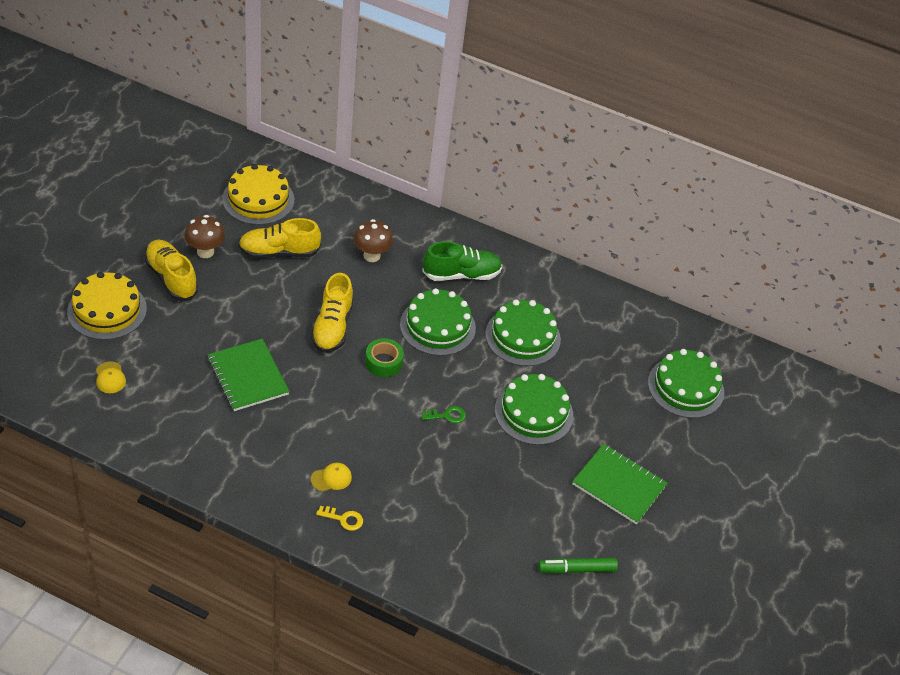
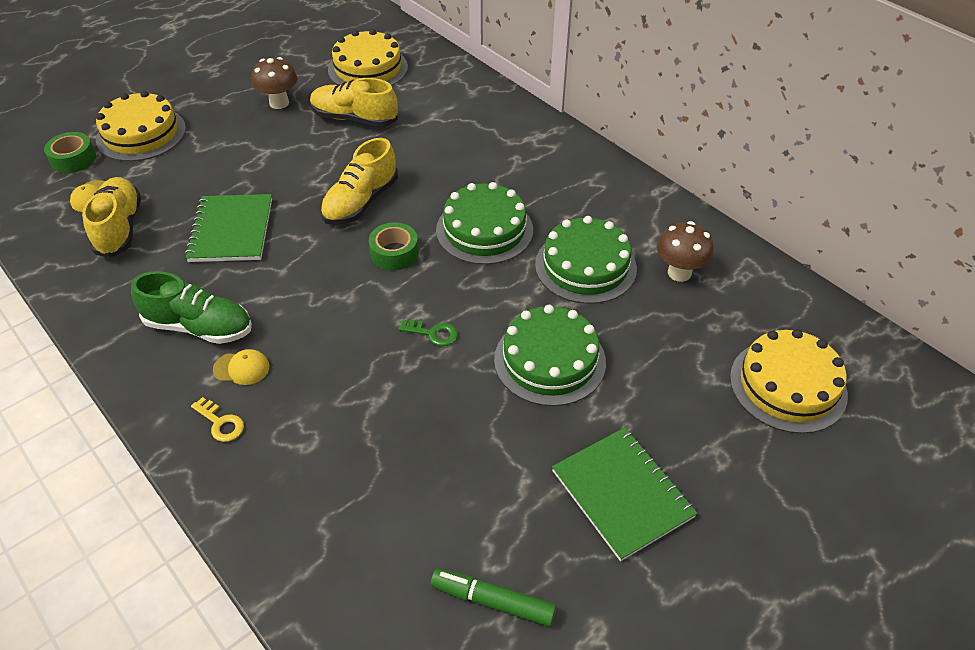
camera: 30 degrees right, 0 degrees up
(66, 348) = (73, 159): none -> green tape
(171, 278) = (227, 119): yellow shoe -> yellow shoe (119, 228)
(371, 256) = (453, 142): brown mushroom -> brown mushroom (679, 273)
(461, 274) = (547, 182): green shoe -> green shoe (199, 327)
(685, 387) = (788, 385): green cake -> yellow cake

